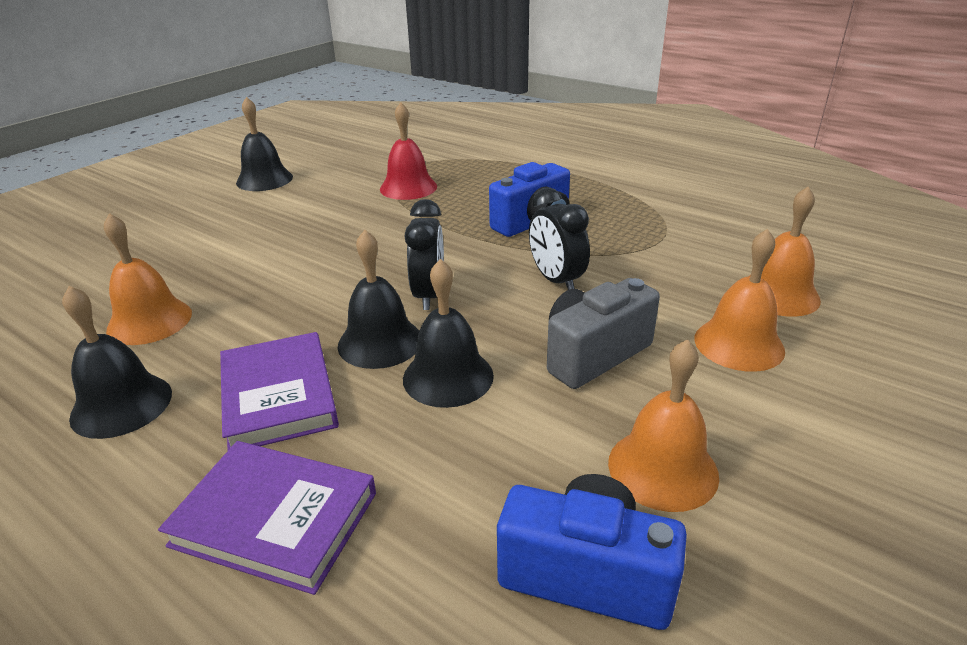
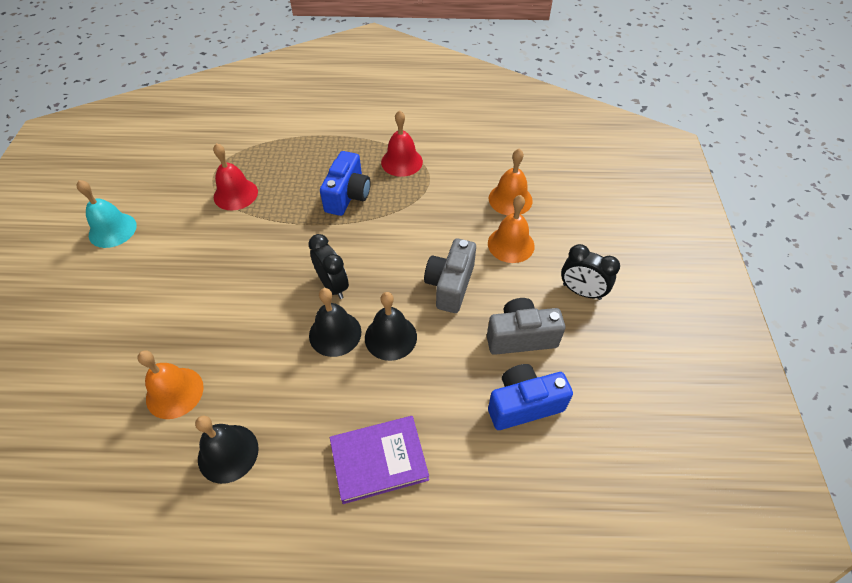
camera: 35 degrees left, 20 degrees up
(264, 180) = (112, 230): black bell -> turquoise bell
(278, 396) = (312, 397): purple book -> none
(556, 280) = (395, 240): black clock -> black clock (581, 292)
(636, 214) = (402, 162): none -> red bell
(662, 468) = (520, 337): orange bell -> grey camera

